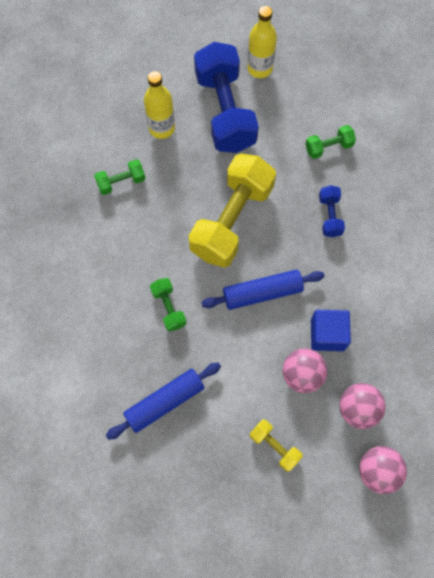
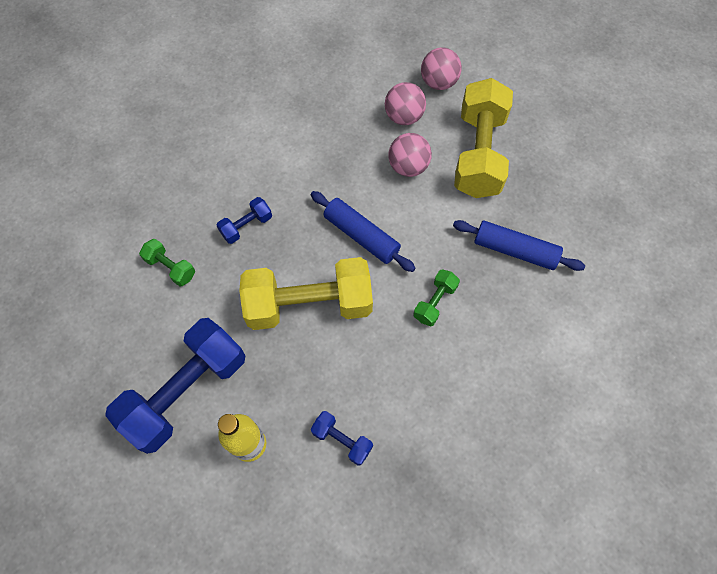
camera: 125 degrees left, 5 degrees down
(121, 182) = (342, 440): green dumbbell -> blue dumbbell
(260, 68) = (108, 391): yellow bottle -> none
(274, 446) = (479, 154): yellow dumbbell -> yellow dumbbell, size x2.23
(327, 334) = (360, 168): blue cube -> none

